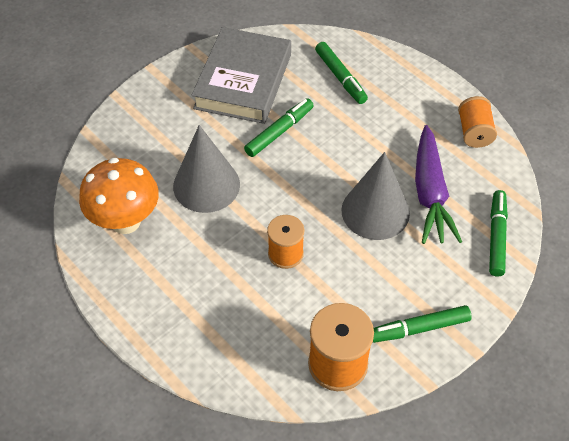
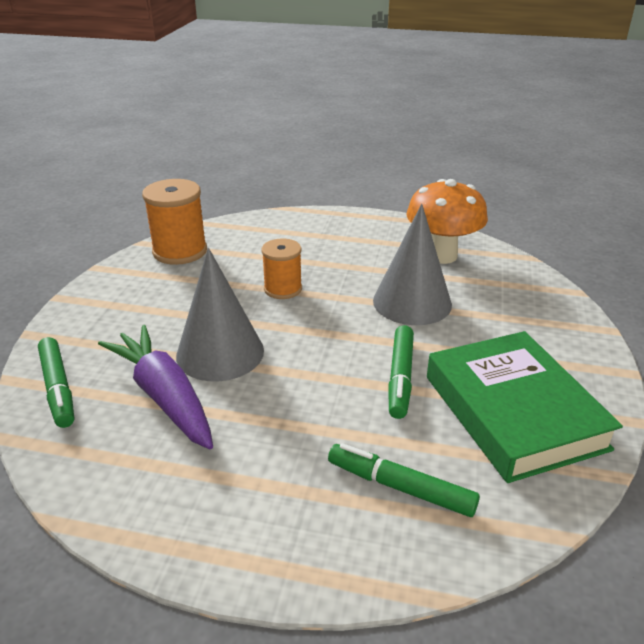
camera: 145 degrees right, 20 degrees down
(243, 81) = (513, 412): grey book -> green book
(419, 328) = (119, 291): green marker -> none
(474, 132) = (135, 506): orange spool -> none

